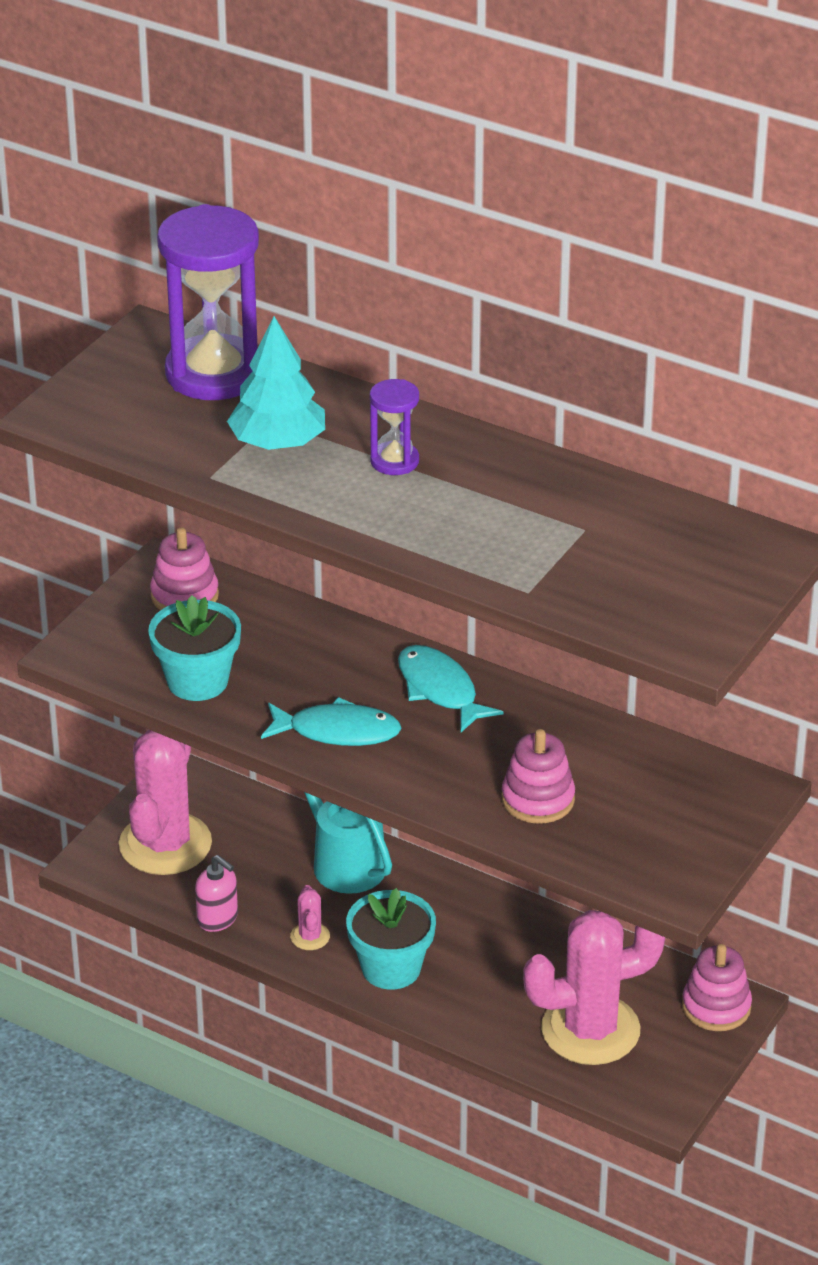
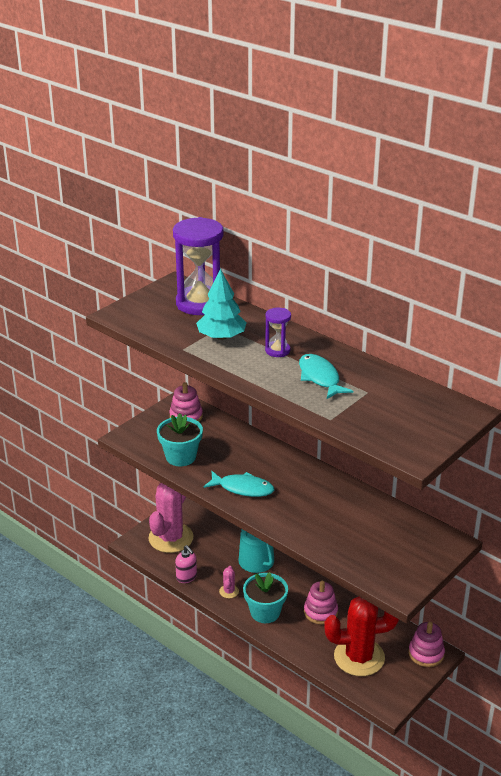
camera: 10 degrees right, 5 degrees down
(440, 689) = (299, 474): turquoise fish -> turquoise fish (320, 377)
(538, 799) = (336, 534): pink stacking toy -> pink stacking toy (320, 612)
(590, 1030) = (359, 657): pink cactus -> red cactus

